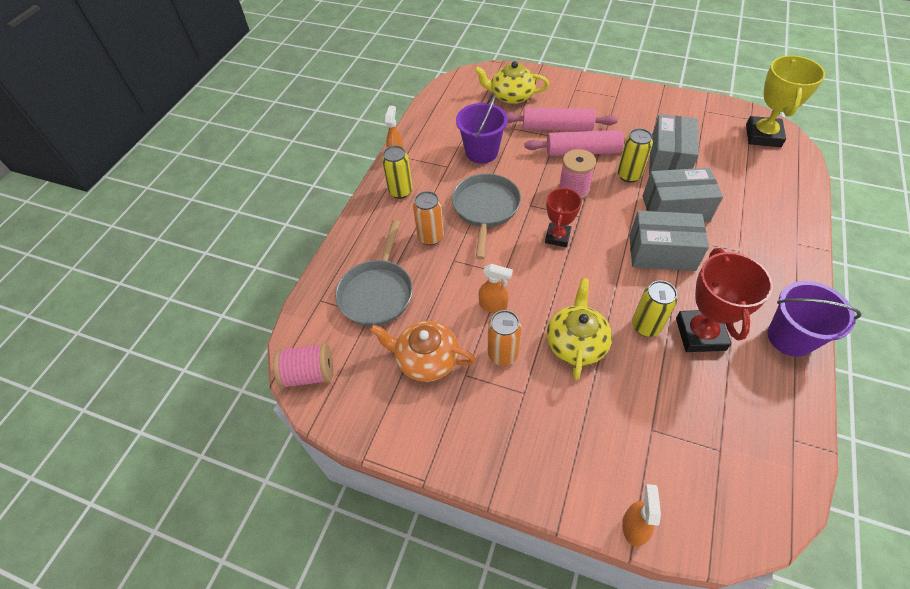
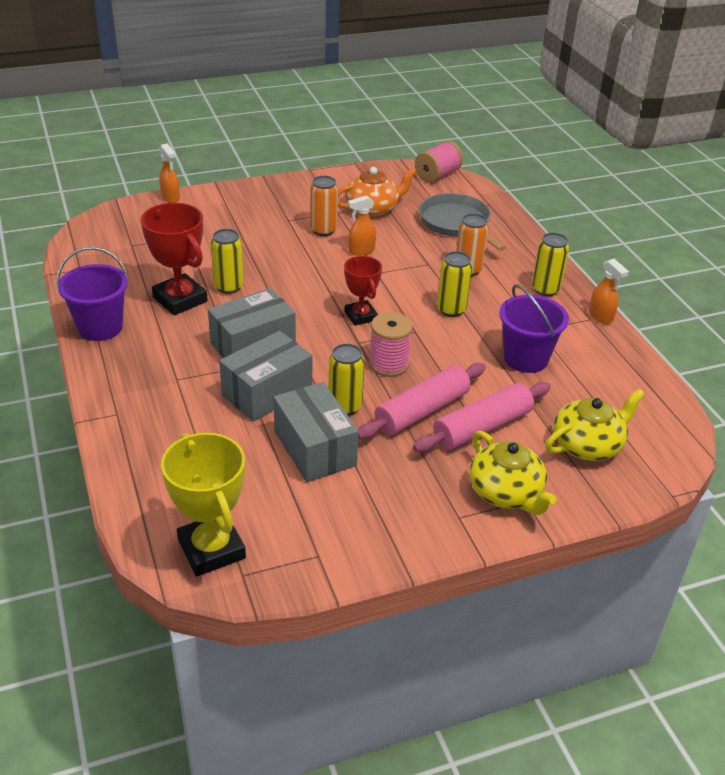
camera: 135 degrees right, 15 degrees down
(485, 209) = (451, 309): grey pan -> yellow can
(576, 342) = (276, 256): yellow teapot -> yellow teapot (506, 493)

